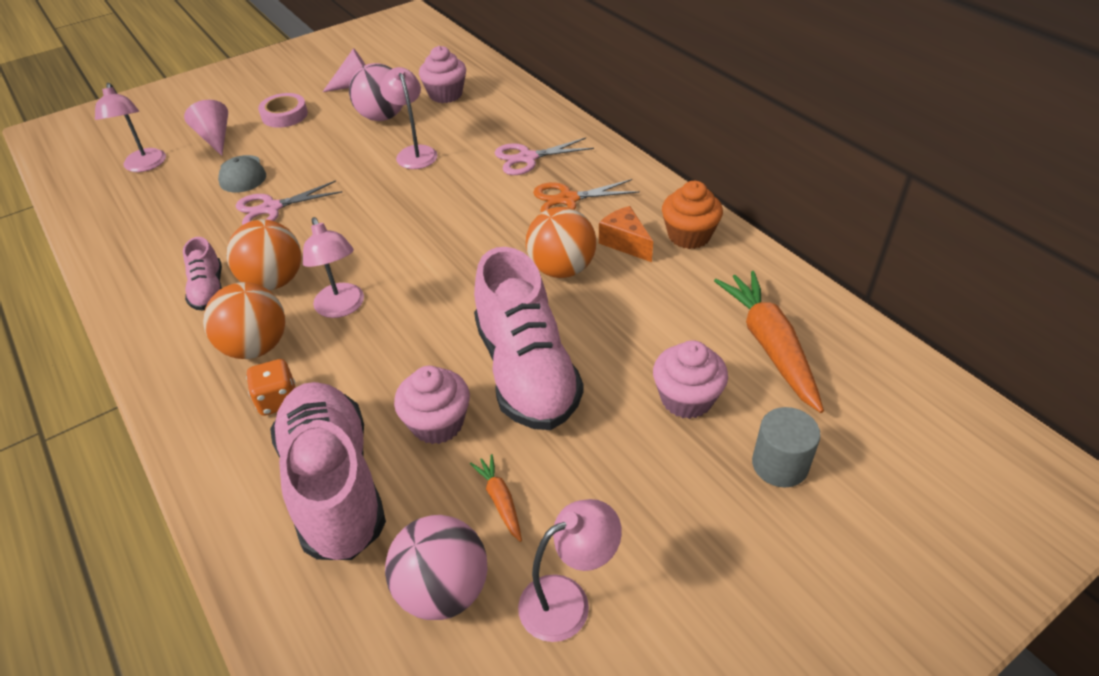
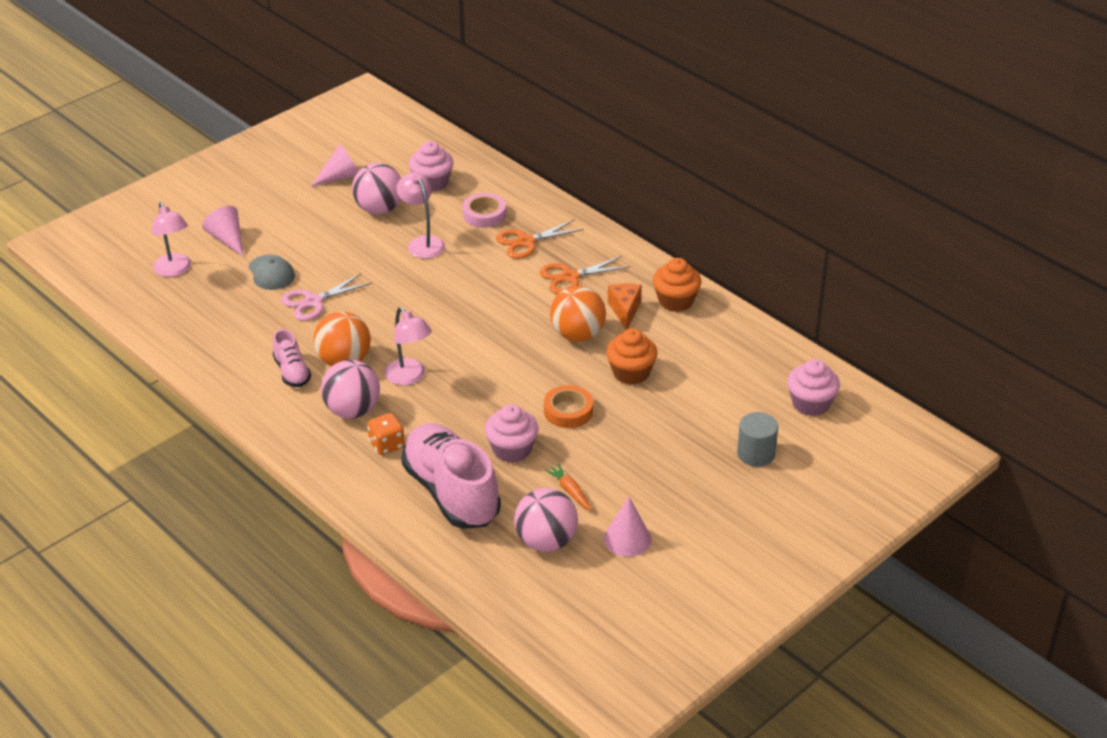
camera: 10 degrees left, 5 degrees down
(256, 347) = (352, 410): orange ball -> pink ball
(284, 115) = (284, 212): pink tape -> pink tape (484, 214)
(526, 372) = (568, 411): pink shoe -> orange tape
(527, 158) = (526, 242): pink scissors -> orange scissors
(567, 600) = (627, 539): pink lamp -> pink cone
(619, 324) = (631, 373): none -> orange cupcake
(625, 243) = (625, 310): orange cheese -> orange cheese turned 45 degrees clockwise
(686, 399) = (688, 419): pink cupcake -> pink cupcake (811, 404)
(769, 346) = (745, 379): orange carrot -> none

